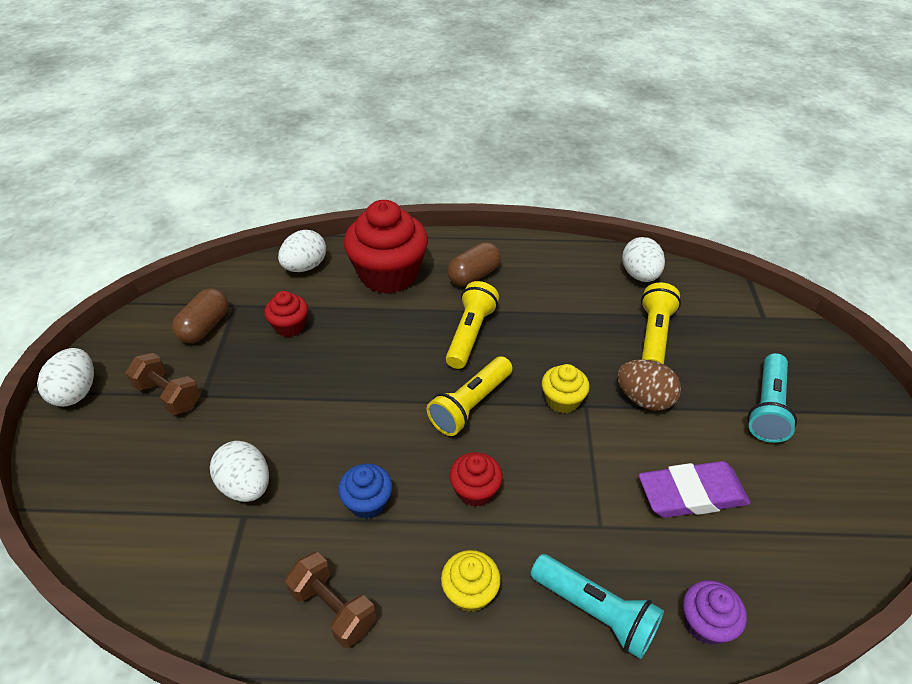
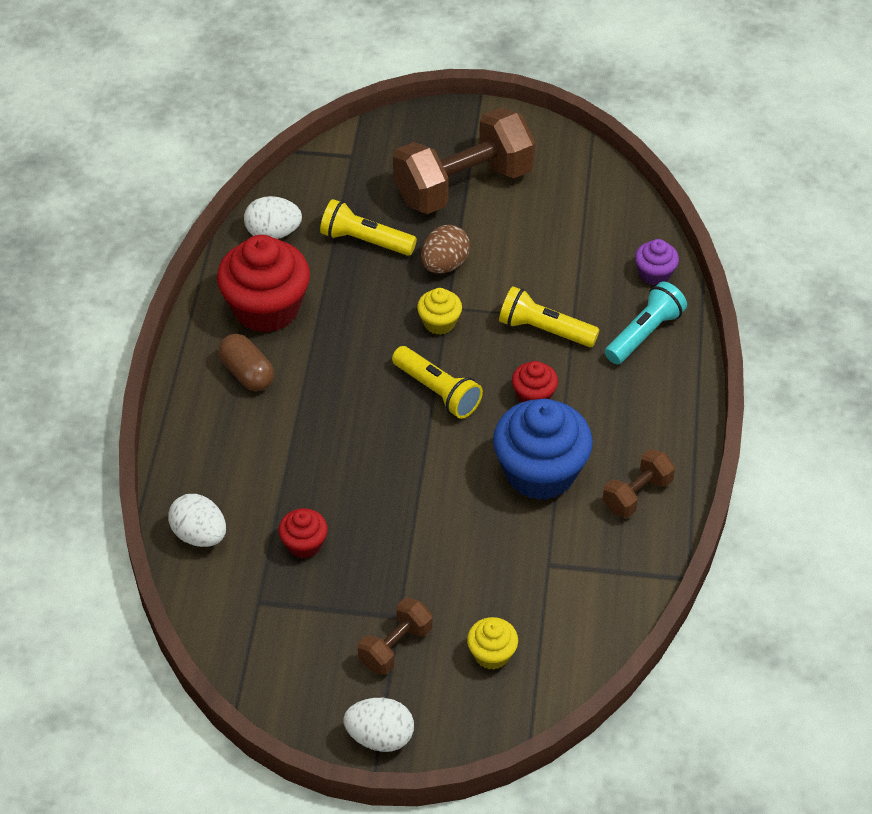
camera: 85 degrees left, 5 degrees up
(205, 327) = (292, 627): brown capsule -> none
(246, 486) = (516, 565): white egg -> none
(368, 502) = (540, 472): blue cupcake -> blue cupcake, size x2.06
(389, 274) = (230, 452): red cupcake -> red cupcake (266, 308)
(470, 334) = (341, 384): yellow flashlight -> yellow flashlight (544, 330)
(470, 592) = (626, 407): yellow cupcake -> yellow cupcake (492, 654)
(691, 494) = (547, 256): purple eraser -> none
(767, 407) = (463, 186): turquoise flashlight -> brown dumbbell

